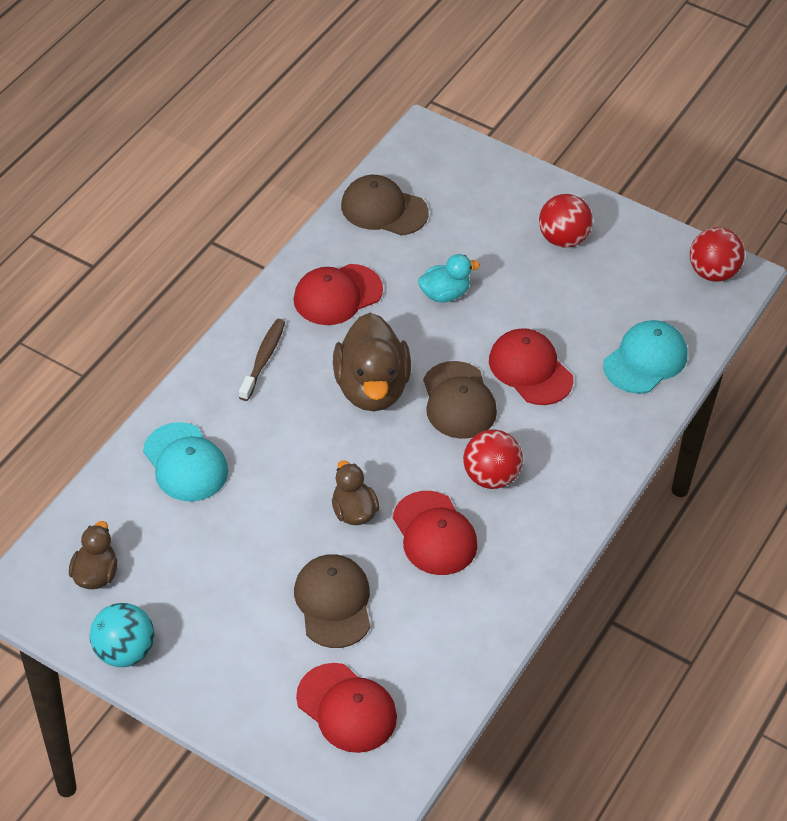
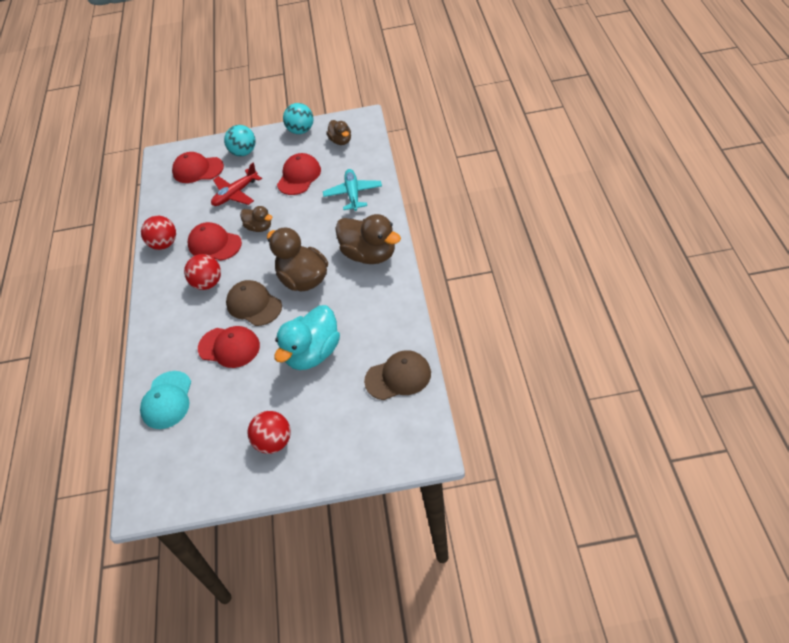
camera: 150 degrees right, 0 degrees up
(185, 463) = (353, 194): turquoise cap -> turquoise plane
(248, 683) = (243, 152): none -> turquoise ball
(263, 359) = (370, 254): brown toothbrush -> brown duck
(333, 602) = (235, 194): brown cap -> red plane
(337, 295) = (369, 310): red cap -> red cap (299, 176)
(444, 294) = (313, 353): turquoise duck -> turquoise duck, size x1.81
(712, 272) = (160, 493): red ball -> red ball (164, 244)

